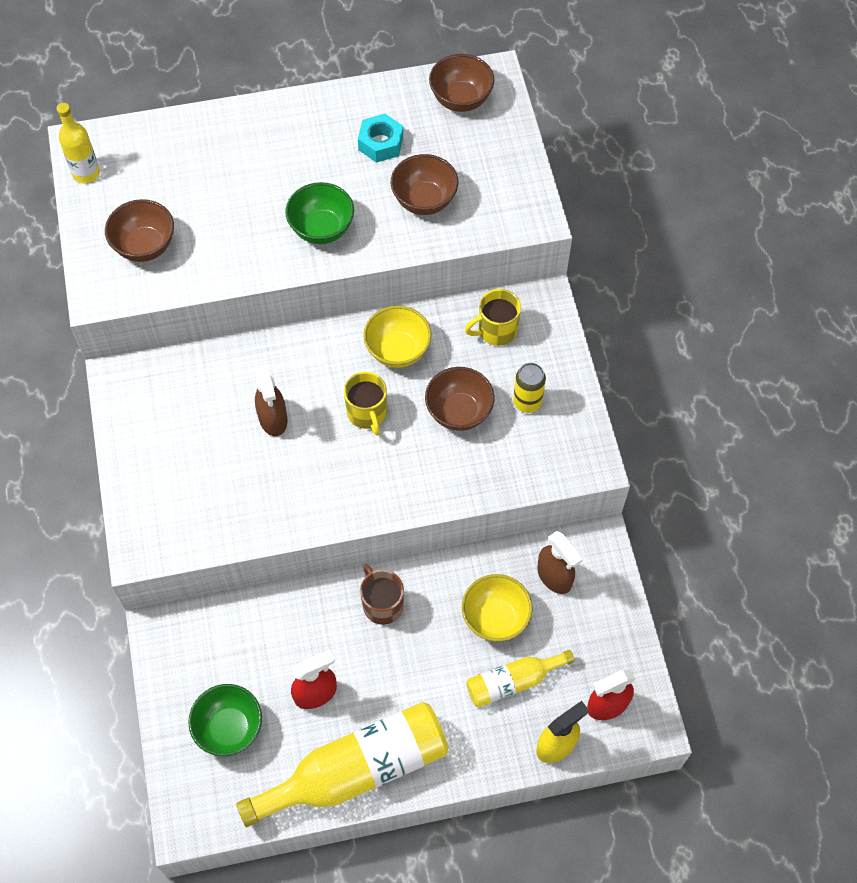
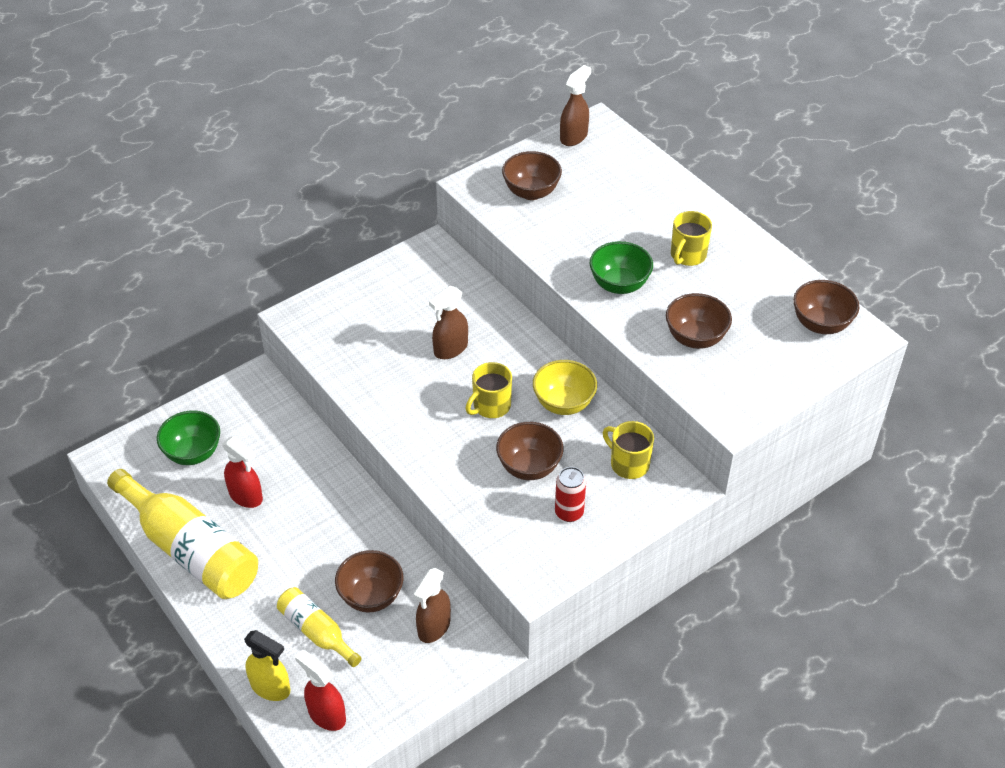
camera: 65 degrees right, 15 degrees down
(86, 173) = (574, 137): yellow bottle -> brown spray bottle
(316, 157) = (687, 255): none -> yellow mug
(381, 143) = (732, 289): turquoise nut -> none
(382, 604) = (345, 510): brown mug -> none
(495, 618) = (371, 596): yellow bowl -> brown bowl
(527, 402) = (569, 512): yellow can -> red can

